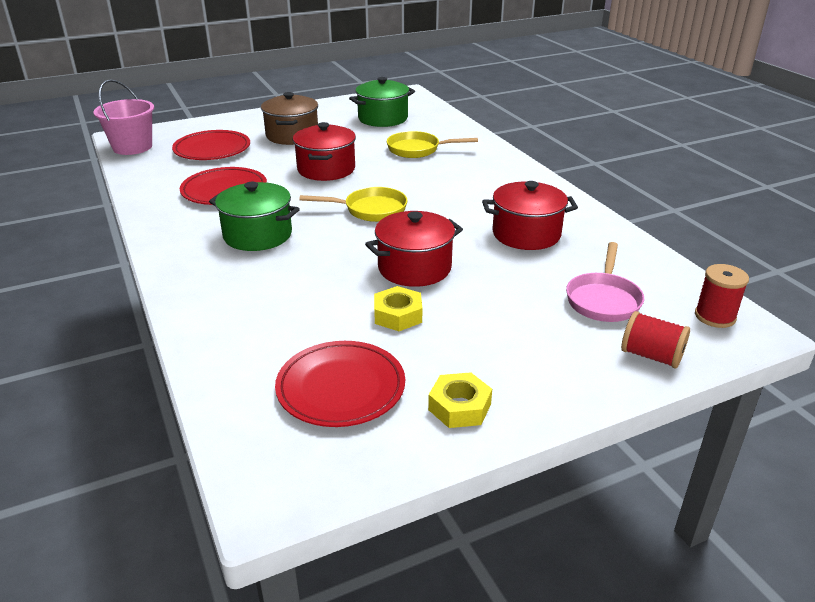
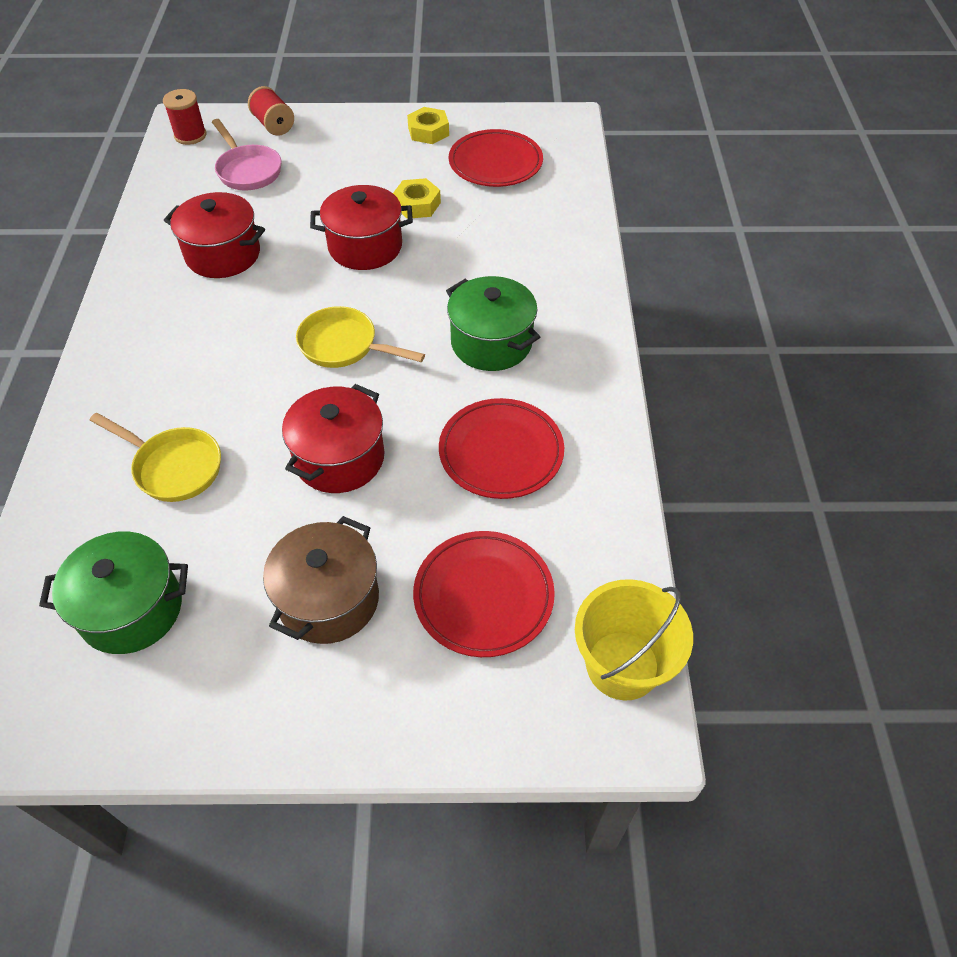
camera: 155 degrees left, 20 degrees up
(132, 147) = (622, 665): pink bucket -> yellow bucket
(603, 299) = (248, 170): pink pan -> pink pan turned 105 degrees clockwise

